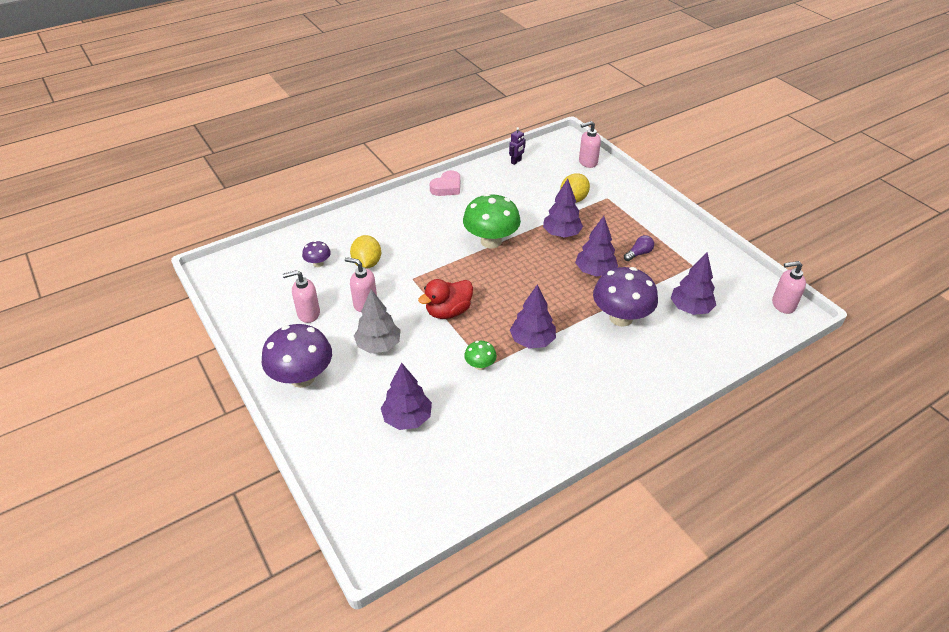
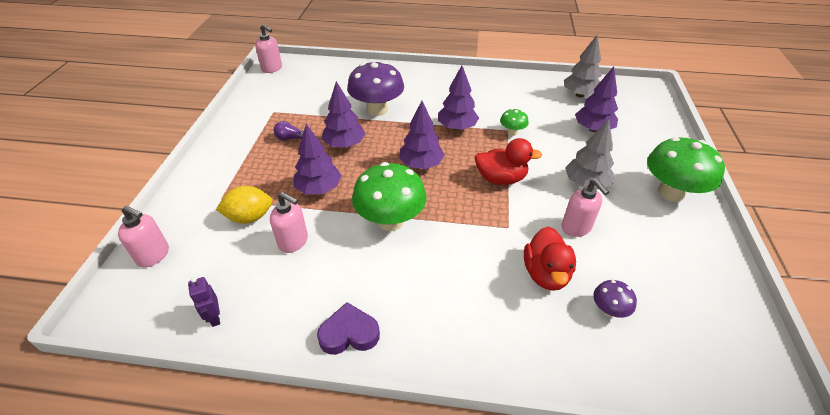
camera: 140 degrees left, 0 degrees up
(302, 377) = (671, 193): purple mushroom -> green mushroom
(308, 314) = (645, 249): pink soap dispenser -> pink soap dispenser (293, 241)
(367, 263) = (546, 274): yellow lemon -> red duck
(447, 187) = (349, 334): pink heart -> purple heart
(454, 471) = (579, 95): none -> grey tree
(516, 161) = (214, 317): purple robot -> purple robot turned 105 degrees counterclockwise
(690, 308) = (325, 92): purple tree -> purple tree (421, 165)

